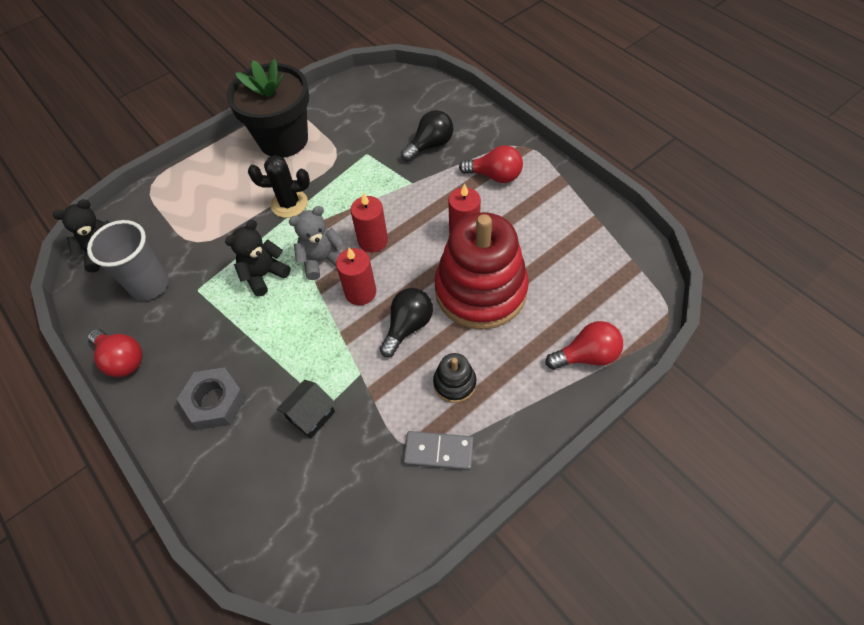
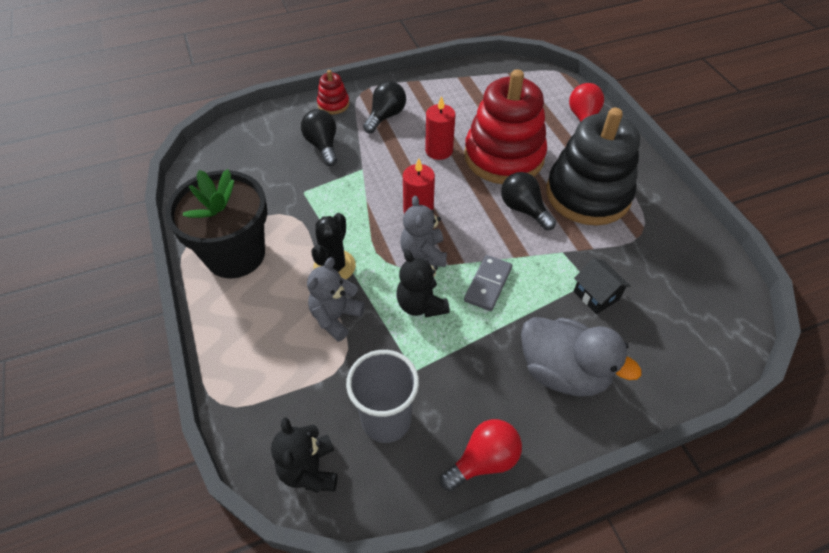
camera: 75 degrees left, 5 degrees down
(215, 402) = (563, 371): grey nut -> grey duck
(237, 222) = (336, 317): none -> grey teddy bear
(360, 292) = (474, 233): red candle -> none
(438, 451) = (646, 218): grey domino -> grey domino (488, 284)
(454, 383) = (588, 194): black stacking toy -> black stacking toy, size x2.33
(492, 132) = (333, 104): none -> red stacking toy
(495, 176) = (385, 116): red light bulb -> black light bulb

